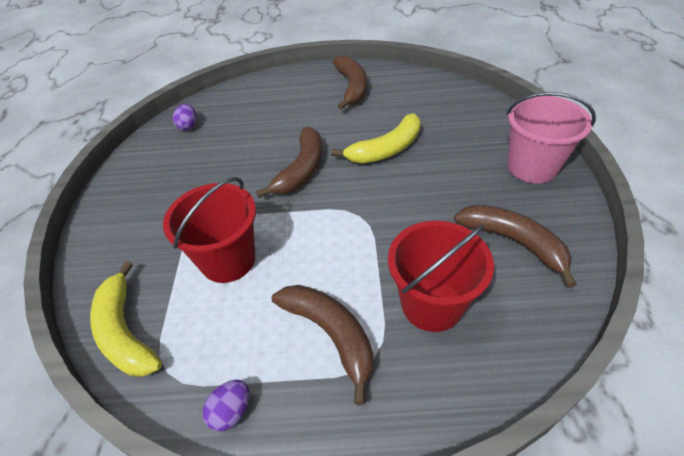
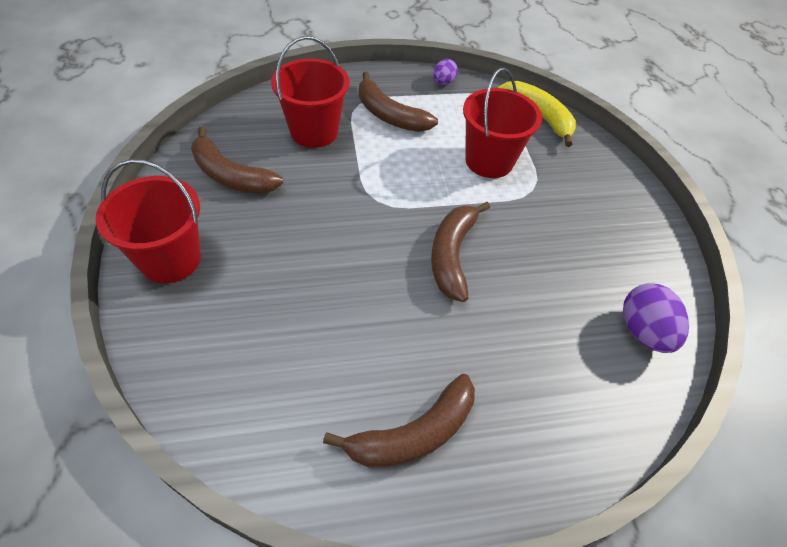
camera: 165 degrees right, 5 degrees up
(188, 126) = (643, 331): purple egg -> purple egg, size x1.66
(352, 88) = (412, 433): brown banana -> brown banana turned 105 degrees counterclockwise
(386, 149) = (350, 287): yellow banana -> none
(532, 167) = (170, 259): pink bucket -> red bucket

